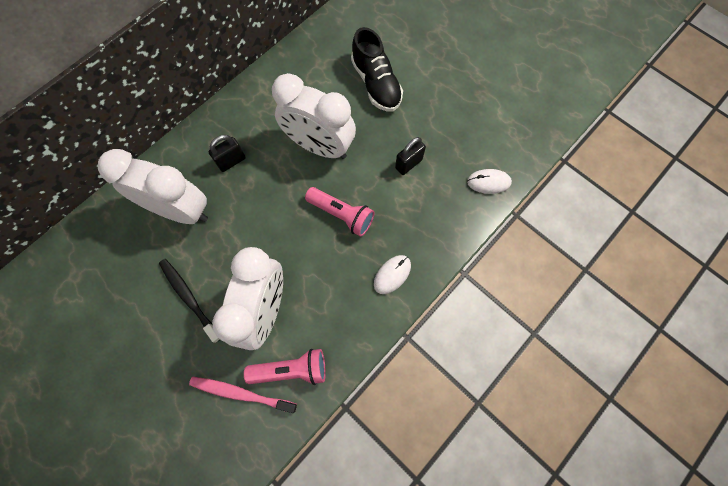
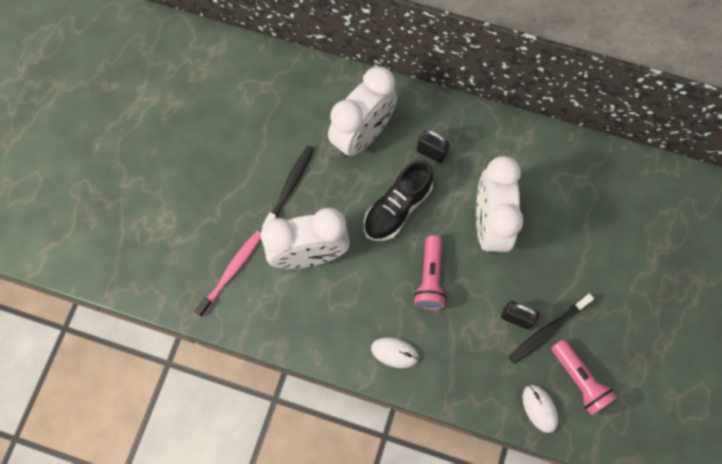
camera: 65 degrees right, 0 degrees up
(180, 210) = (362, 136): white clock -> white clock turned 45 degrees clockwise
(241, 393) = (232, 271): pink toothbrush -> pink toothbrush turned 45 degrees clockwise
(291, 370) = (268, 303): pink flashlight -> pink flashlight (579, 380)
(376, 84) = (589, 245): black shoe -> black shoe (397, 208)
(429, 146) = (548, 330): none -> black toothbrush

